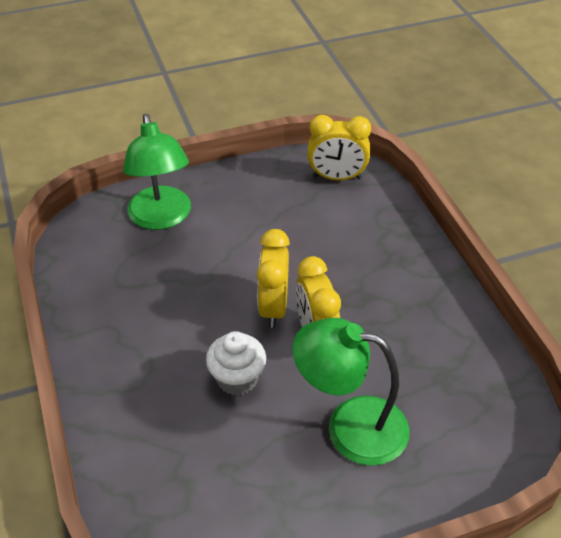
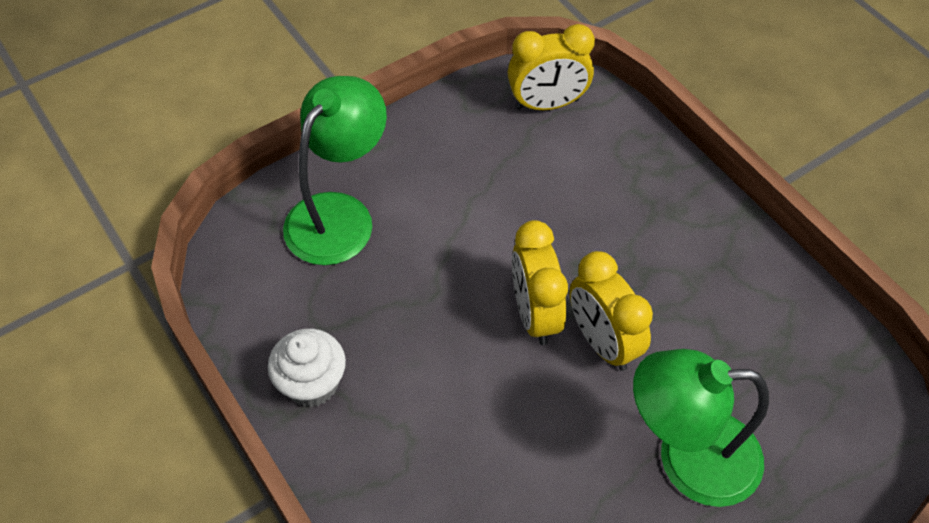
camera: 15 degrees left, 10 degrees up
(161, 218) = (339, 214): green lamp -> green lamp turned 120 degrees counterclockwise
(237, 379) = (526, 427): white cupcake -> white cupcake (312, 383)

